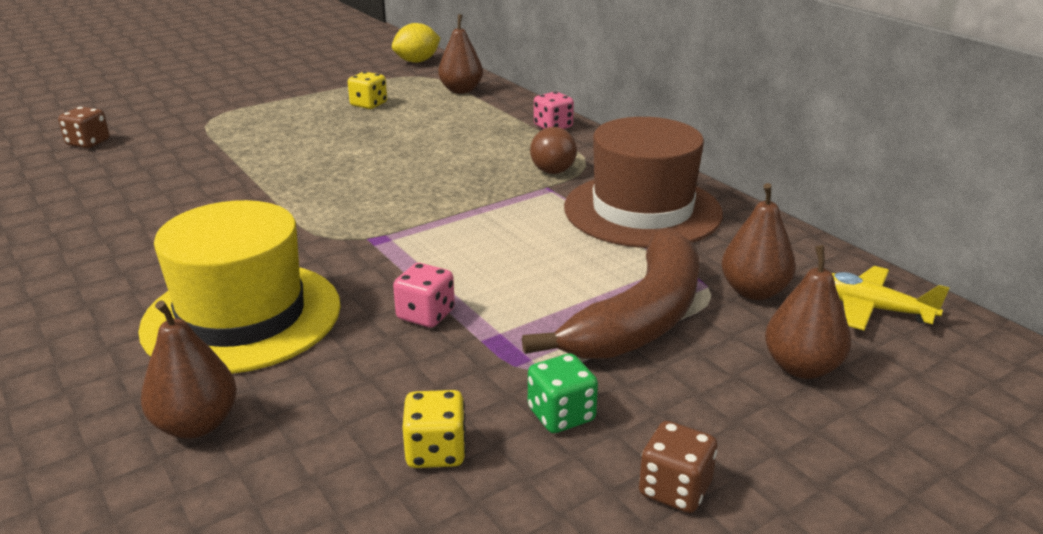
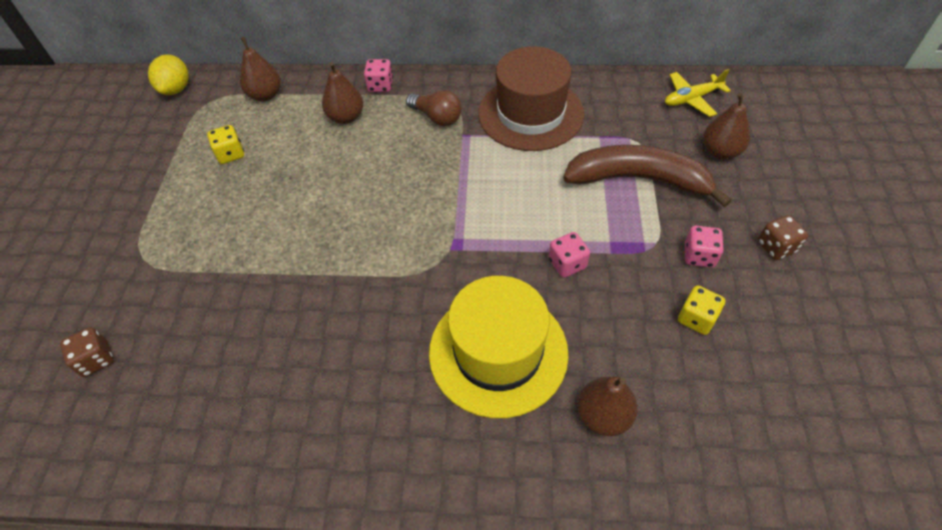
camera: 50 degrees left, 25 degrees up
(561, 415) = (699, 256): green dice -> pink dice
(640, 318) = (639, 180): brown banana -> brown banana turned 60 degrees counterclockwise
(754, 291) = (647, 125): brown pear -> brown pear (346, 117)

